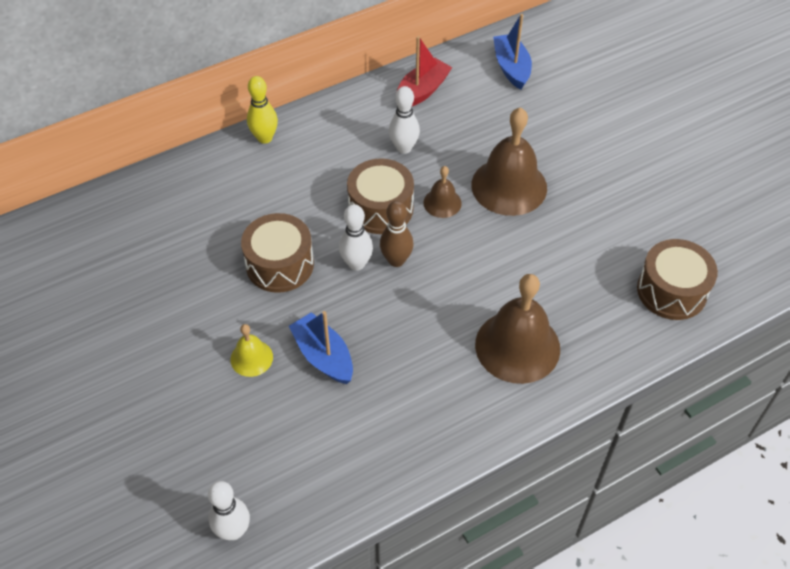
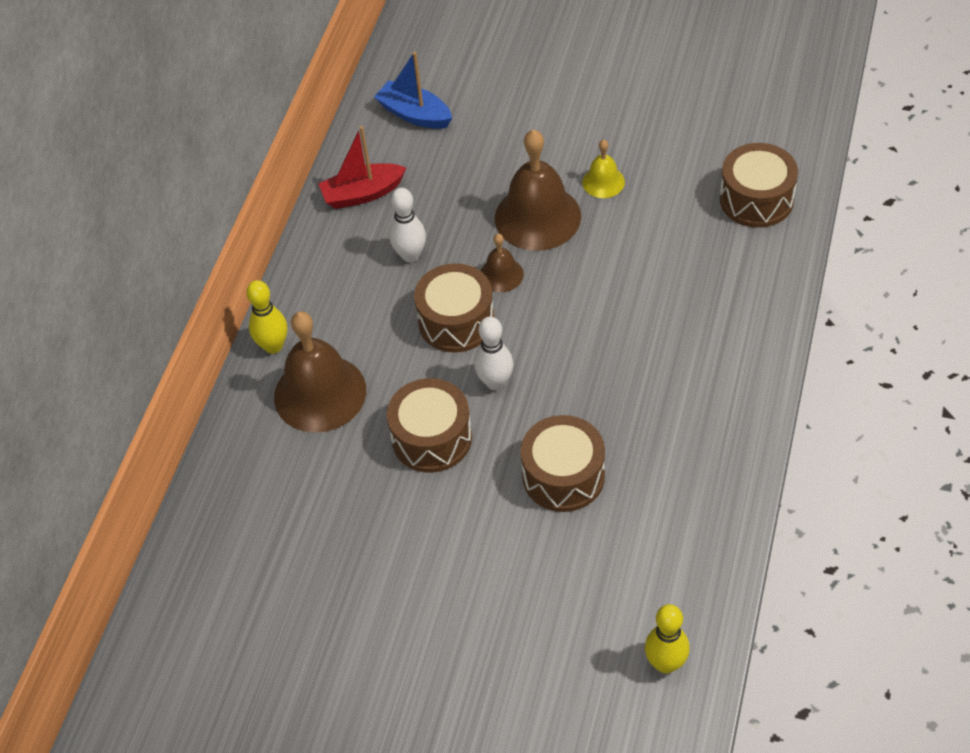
camera: 40 degrees left, 0 degrees up
(233, 531) = (665, 663): white bowling pin -> yellow bowling pin
(251, 358) = (508, 530): yellow bell -> yellow bell (603, 182)
(323, 356) = (563, 476): blue boat -> brown drum
(396, 260) = (524, 352): brown bowling pin -> none
(422, 91) = (362, 194): red boat -> red boat turned 105 degrees counterclockwise
(517, 346) = (699, 337): brown bell -> brown bell (320, 393)

